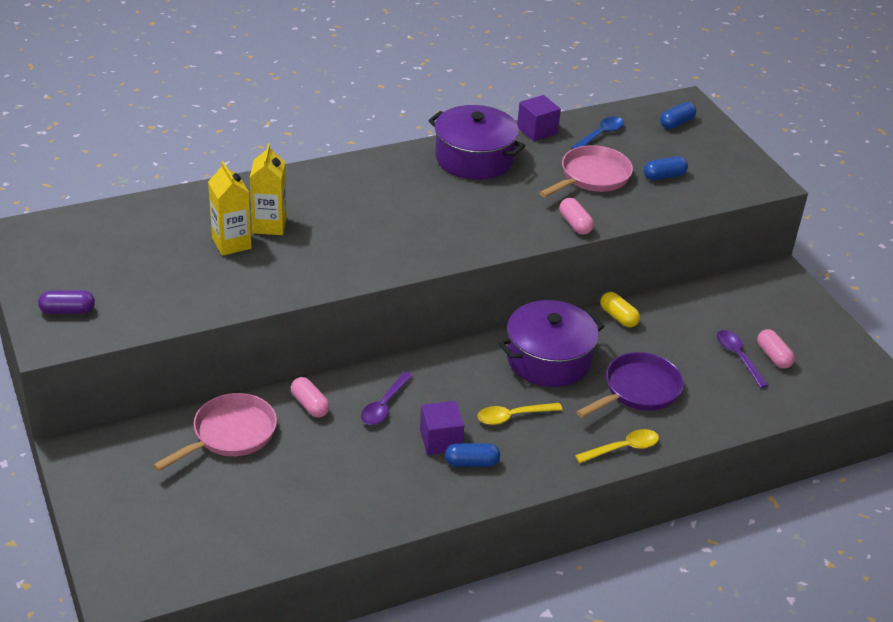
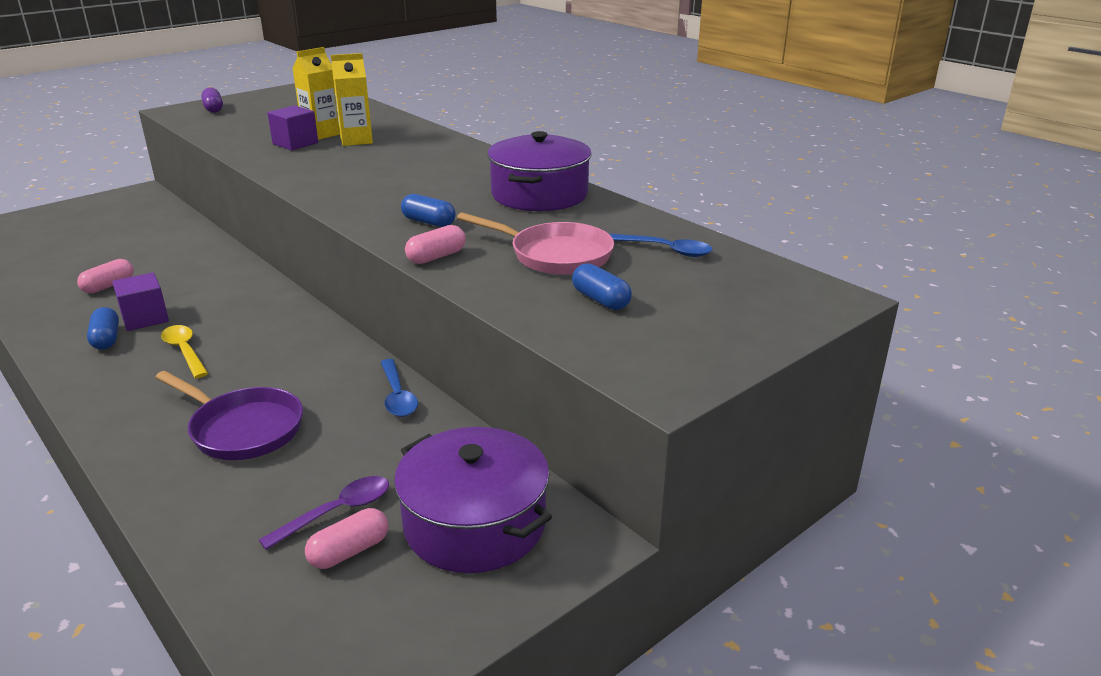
camera: 75 degrees right, 10 degrees down
(230, 434) = (158, 233): pink pan -> none
(310, 405) = (199, 254): pink capsule -> pink capsule (108, 286)
(384, 405) = (200, 285): purple spoon -> none
(537, 130) = (634, 216): purple cube -> purple cube (295, 143)
(548, 359) = (294, 359): purple pot -> purple pot (474, 524)
(618, 317) = (397, 396): yellow capsule -> blue spoon
(622, 448) = (122, 431): yellow spoon -> none
(676, 123) = (761, 295): blue capsule -> blue capsule (428, 222)

